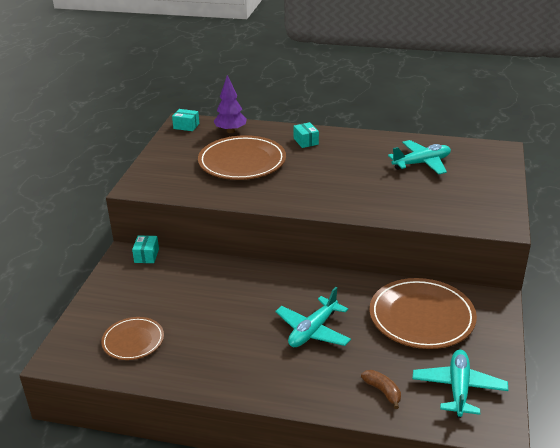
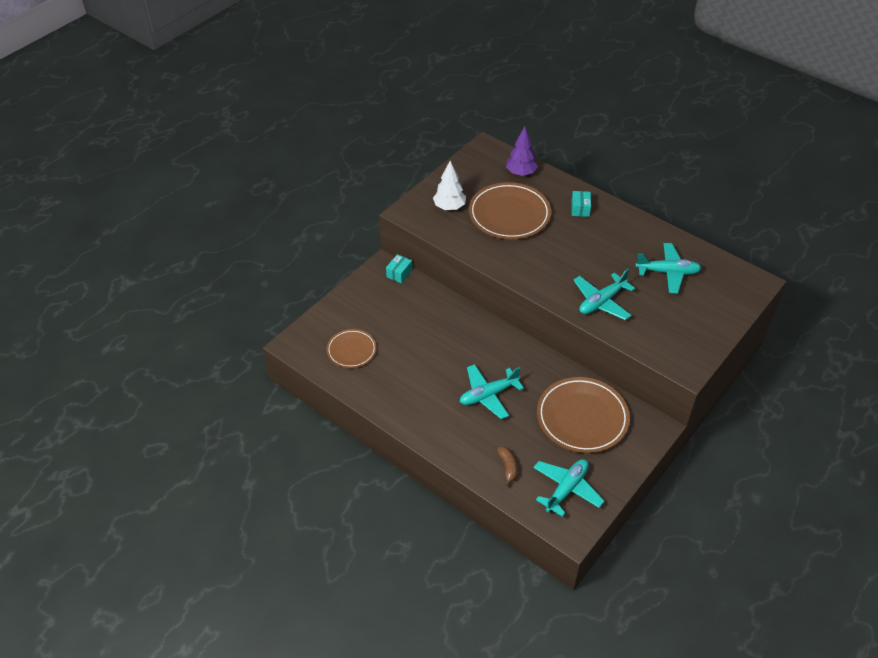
camera: 25 degrees right, 15 degrees up
(178, 172) = (449, 207): none -> white tree
(186, 126) = (485, 153): turquoise box -> none
(382, 200) = (601, 302): none -> turquoise plane

